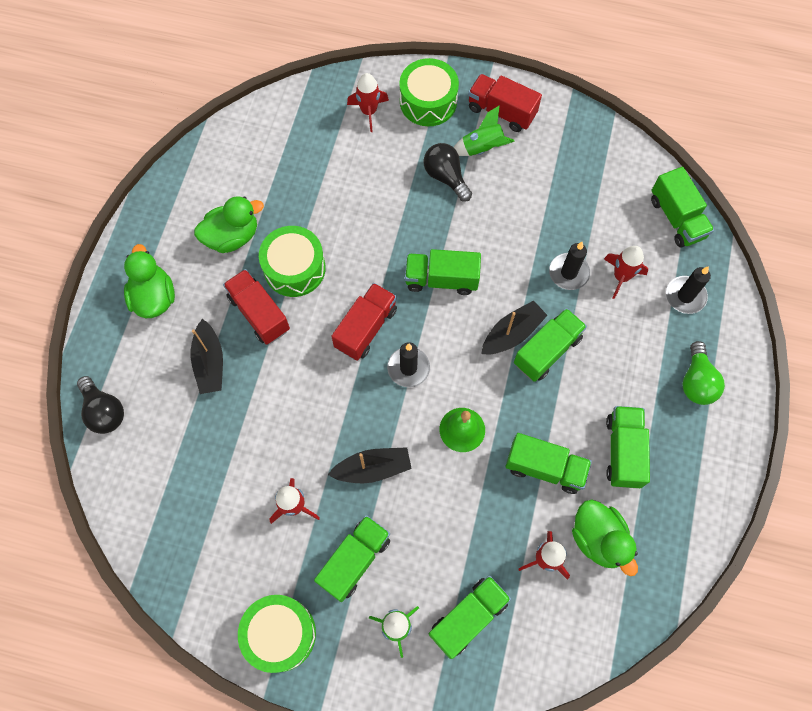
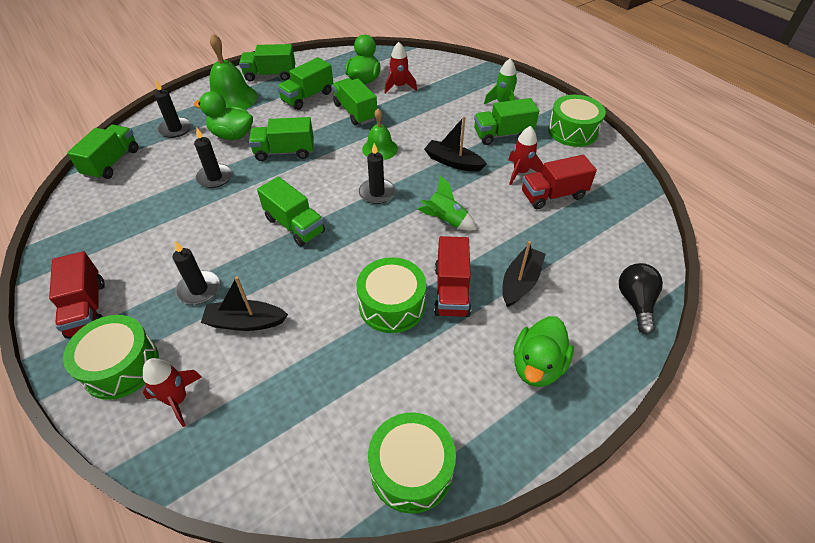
camera: 140 degrees left, 20 degrees down
(192, 176) = (411, 469): none -> green drum
(232, 236) = (422, 370): green duck -> green duck (232, 135)
(366, 328) = (380, 230): red truck -> red truck (553, 195)
(446, 177) = (199, 289): black light bulb -> black candle
(468, 617) = (461, 89): green truck -> green truck (270, 75)
(482, 148) = (143, 290): green rocket -> green rocket (446, 221)
(512, 333) = (292, 171): black boat -> black boat (245, 322)
(621, 277) = (191, 157): red rocket -> none
(696, 381) = (231, 98): green light bulb -> green bell

